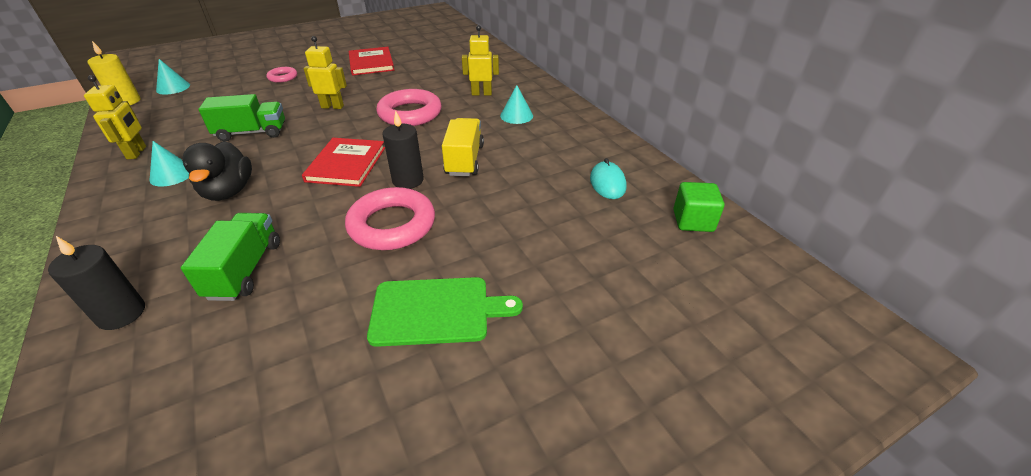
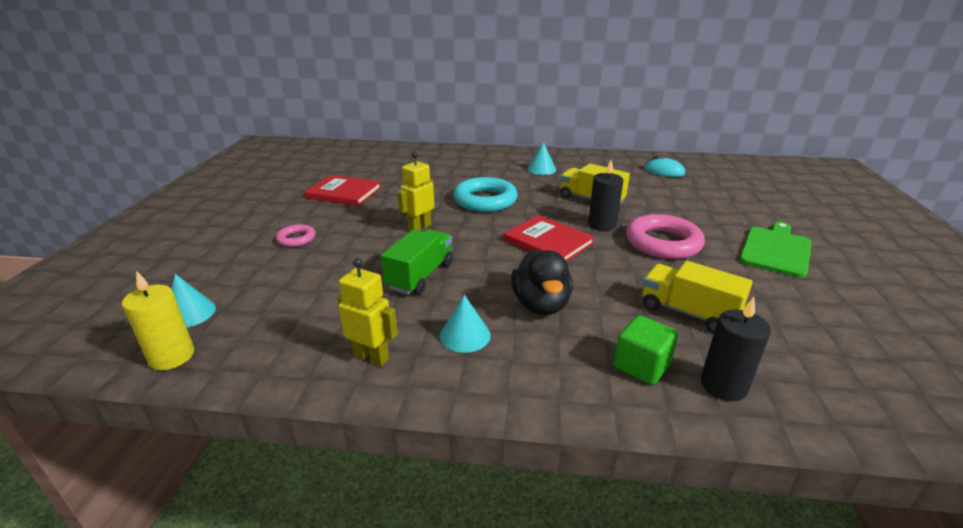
camera: 55 degrees left, 10 degrees down
(228, 191) = (541, 304): black duck -> black duck turned 60 degrees clockwise
(245, 270) = (688, 312): green truck -> yellow truck
(410, 113) = (485, 200): pink ring -> turquoise ring
(481, 93) = (486, 170): yellow robot -> none
(693, 221) = (721, 165): green cube -> green cube (641, 366)

